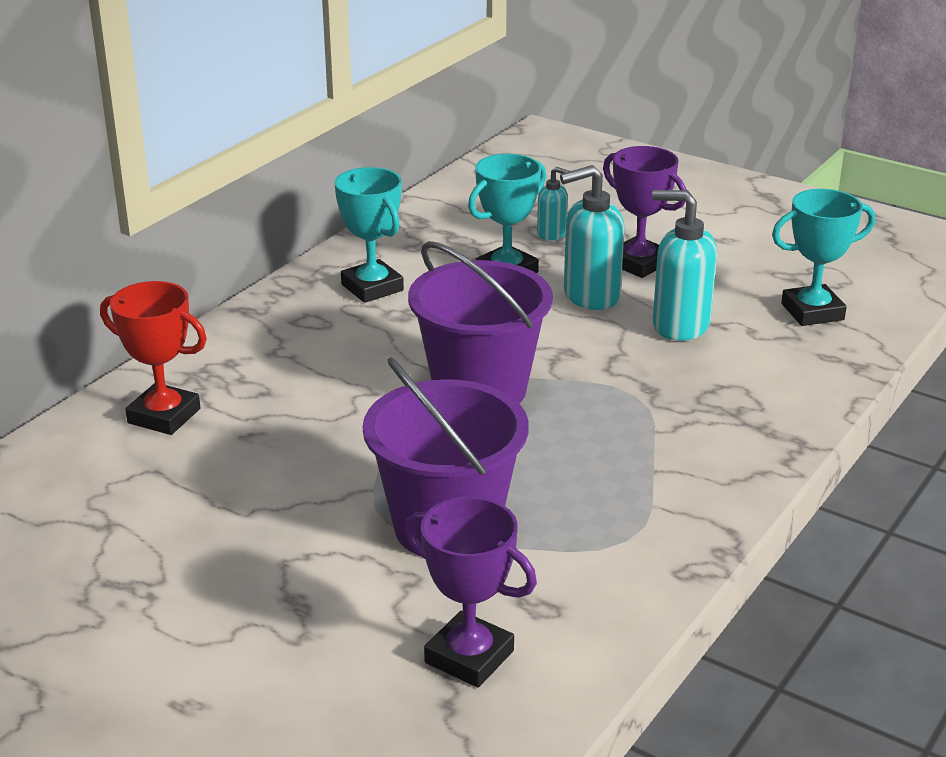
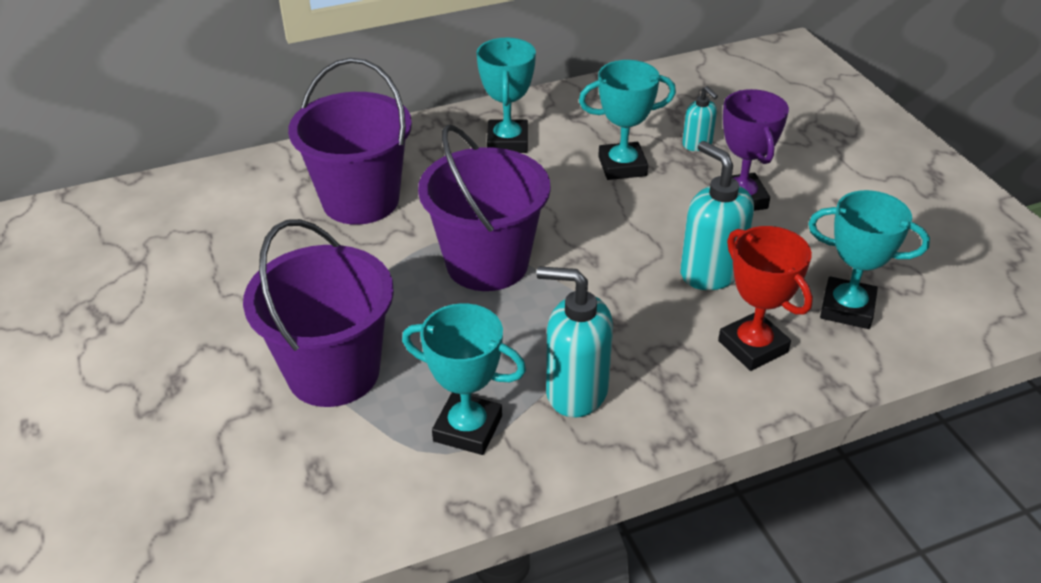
camera: 35 degrees right, 10 degrees up
(164, 416) = (260, 192): red trophy -> red trophy (753, 346)
(286, 385) = (360, 200): none -> purple bucket
(469, 657) = (226, 492): purple trophy -> none
(590, 296) = (665, 214): turquoise soap dispenser -> turquoise soap dispenser (576, 391)
(623, 515) = (468, 429): none -> turquoise trophy

